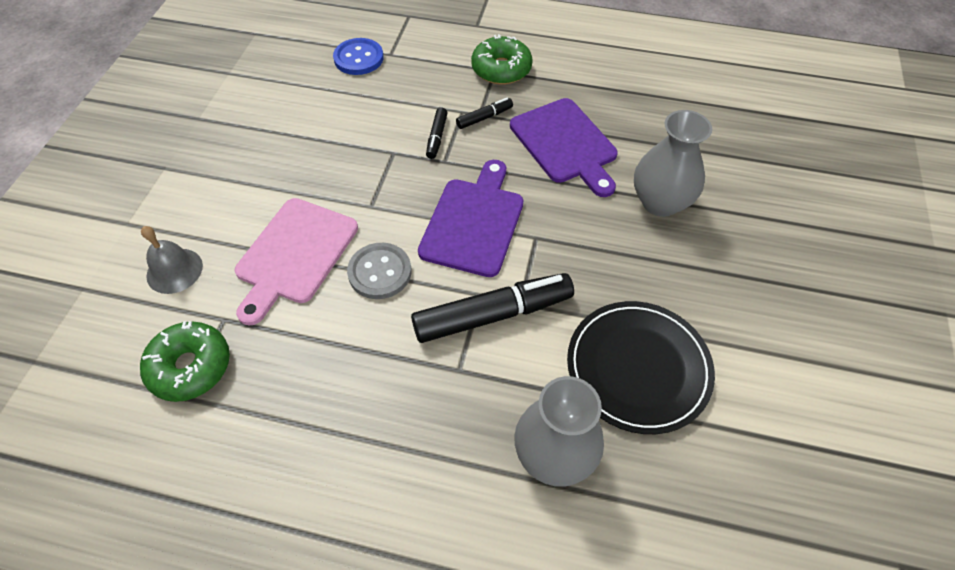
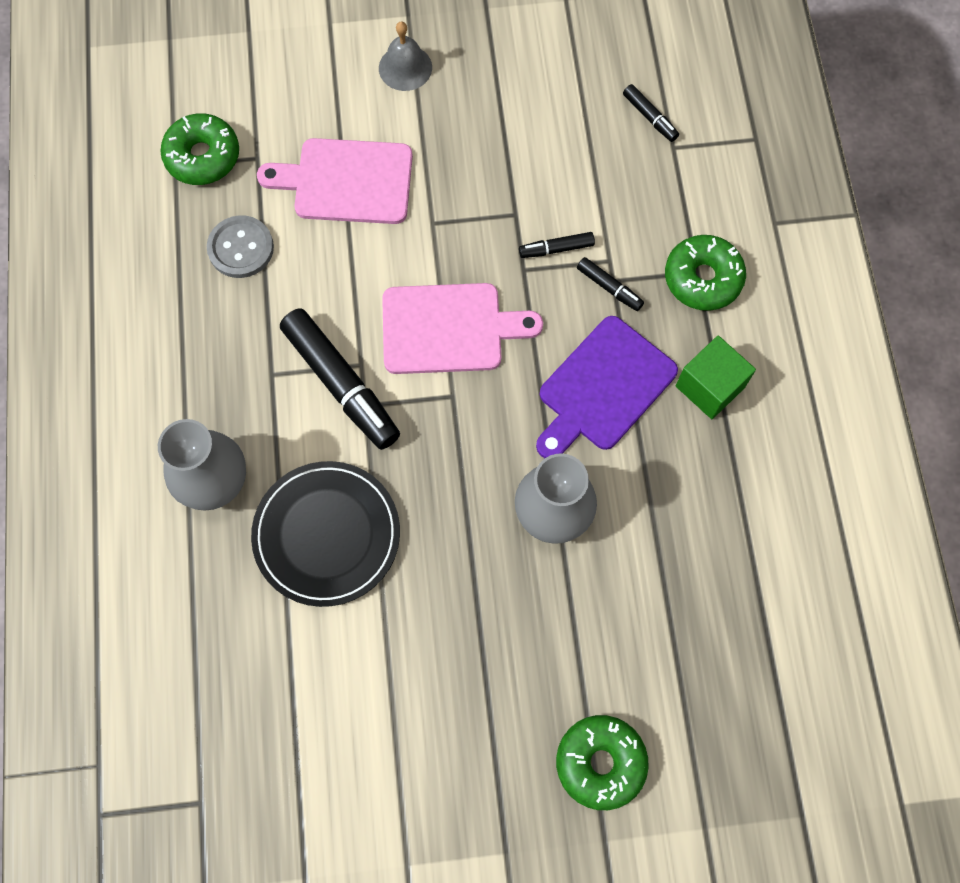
camera: 70 degrees right, 15 degrees up
(174, 270) = (293, 91): grey bell -> grey bell (405, 67)
(358, 58) = (650, 117): blue button -> black marker
(380, 272) = (354, 265): grey button -> grey button (241, 248)
(474, 222) = (449, 328): purple cutting board -> pink cutting board
(586, 89) = (710, 386): none -> green cube
(871, 232) = (600, 763): none -> green donut

